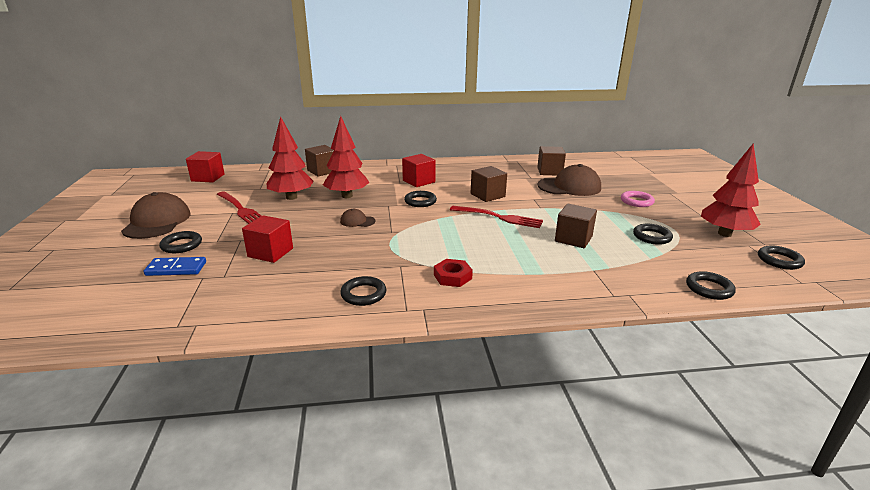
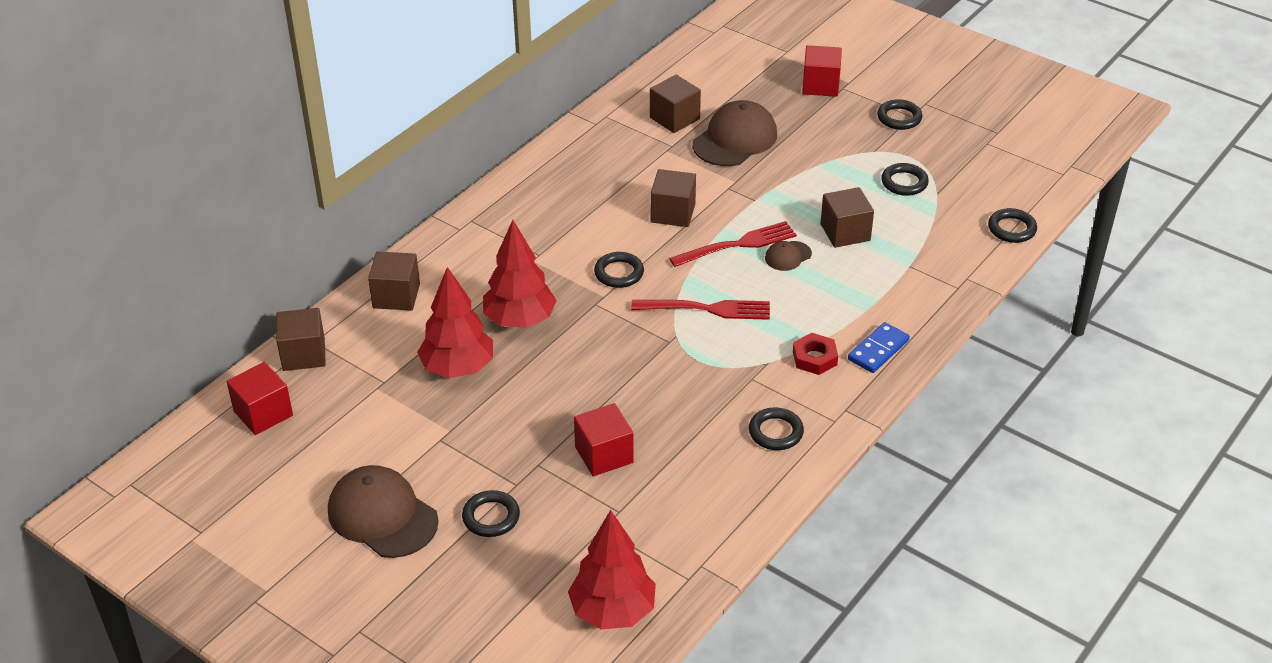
camera: 45 degrees left, 15 degrees up
(176, 269) = (554, 541): blue domino -> blue domino (878, 350)
(240, 209) = (437, 428): red fork -> red fork (706, 309)
(257, 171) = (303, 354): none -> brown cube
(357, 221) = (607, 351): brown cap -> brown cap (788, 256)
(418, 181) = (556, 237): red cube -> red cube (820, 85)
(636, 201) = (830, 127): pink ring -> none
(724, 234) = (955, 136): red tree -> red tree (612, 611)
(779, 260) = (1026, 152): black ring -> black ring (899, 118)

